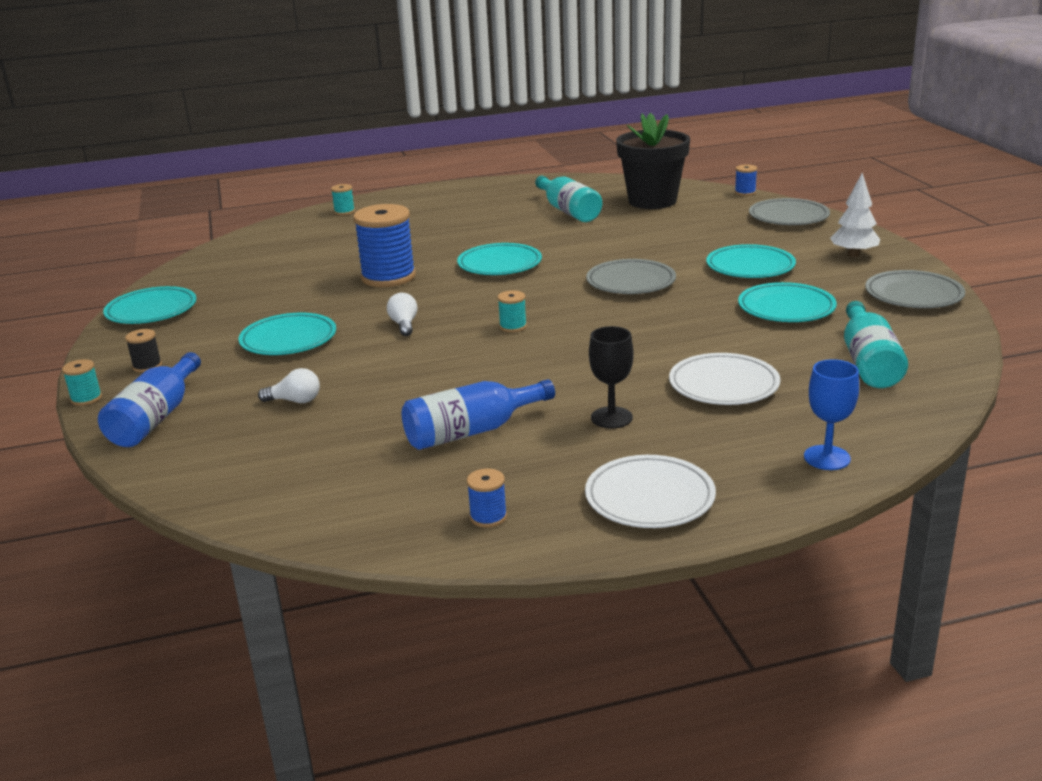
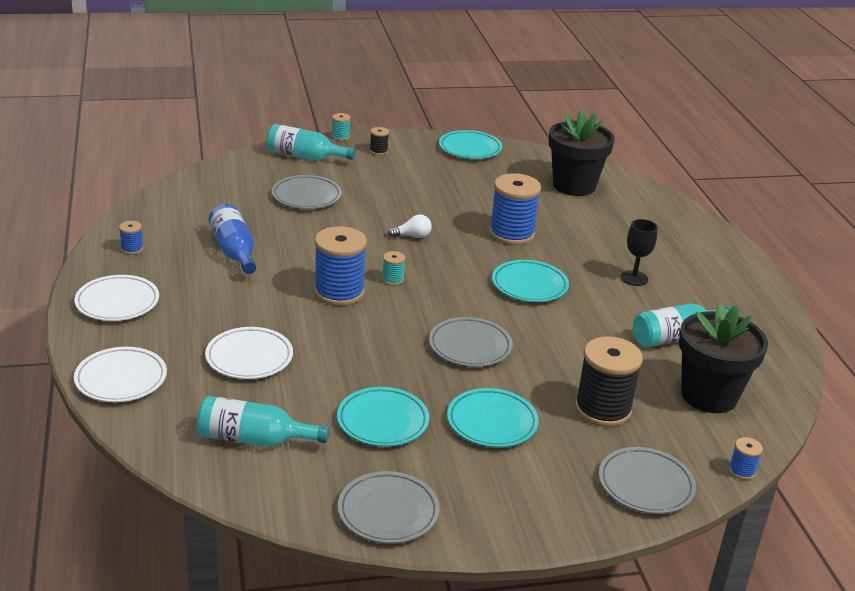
camera: 90 degrees right, 5 degrees up
(156, 418) = (305, 157): blue bottle -> turquoise bottle
(266, 255) = (574, 186): none -> black flower pot
(288, 340) = (402, 194): turquoise plate -> none
(295, 401) = (306, 196): white light bulb -> grey plate
(344, 212) = (681, 219): turquoise spool -> none
(554, 352) = (339, 292): none -> blue spool
(611, 418) = (224, 303): black goblet -> black goblet (634, 278)
(699, 231) = (603, 409): none -> black spool
(827, 458) = (121, 379): blue goblet -> white plate
(853, 255) = (512, 502): white tree -> none

